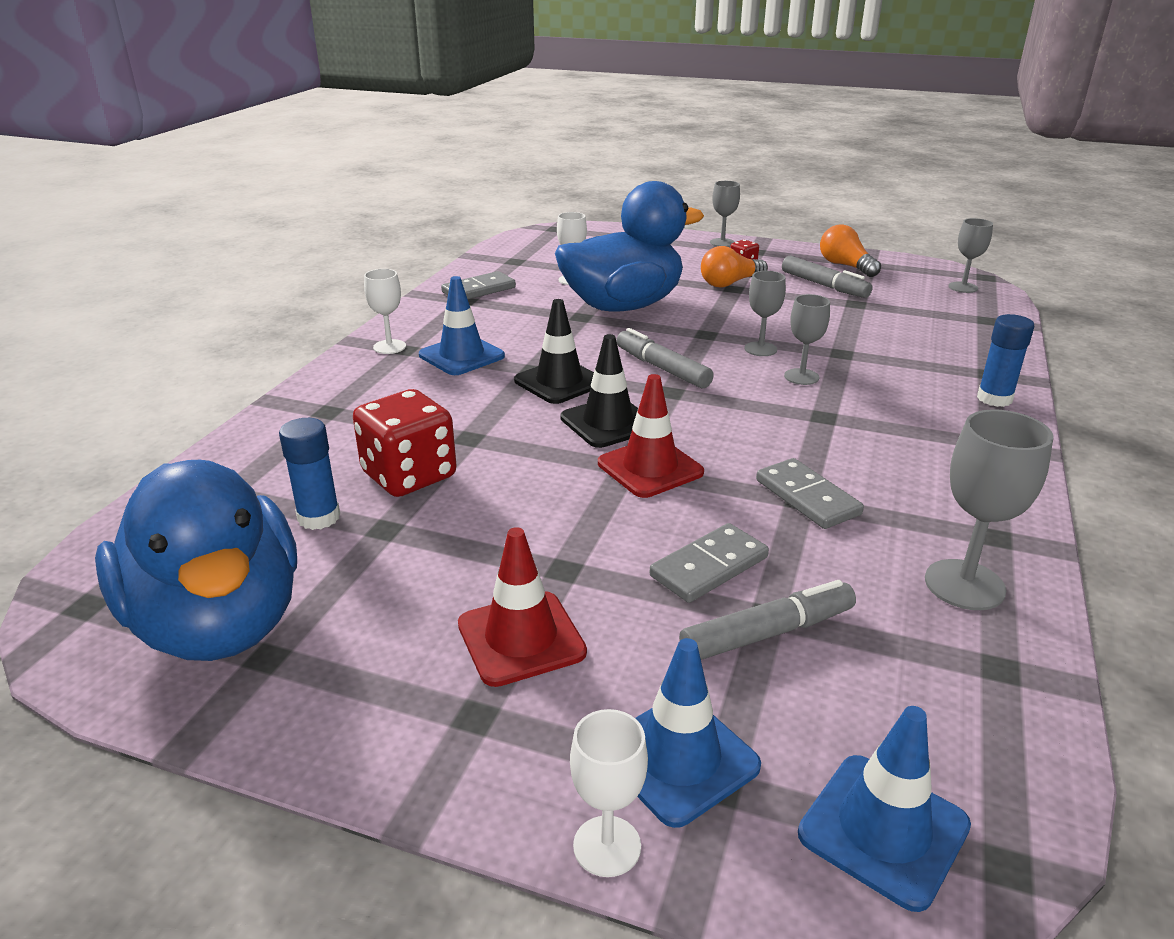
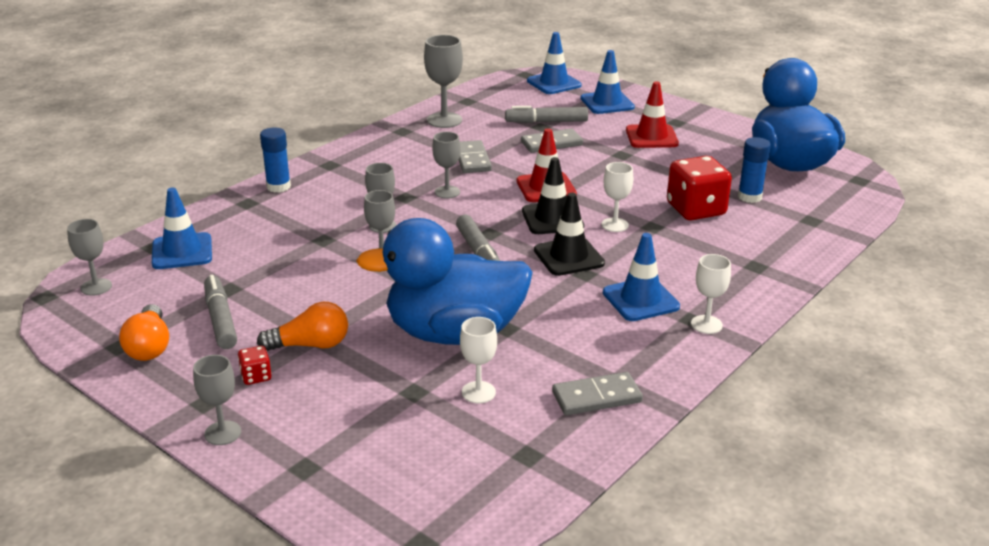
camera: 160 degrees left, 0 degrees up
(607, 846) = (641, 93): white goblet -> white goblet (615, 225)
(780, 433) = (447, 192): none -> grey goblet
(952, 320) = (182, 251): none -> blue traffic cone

